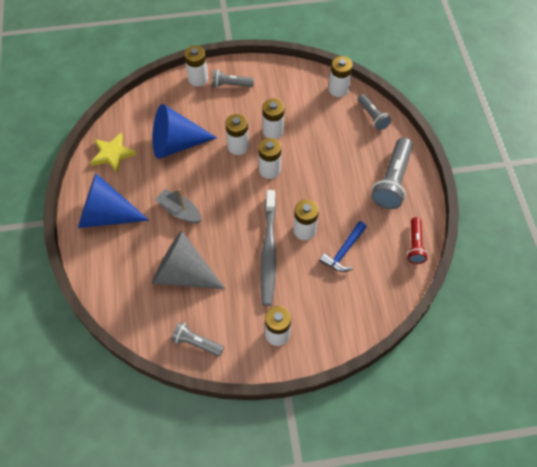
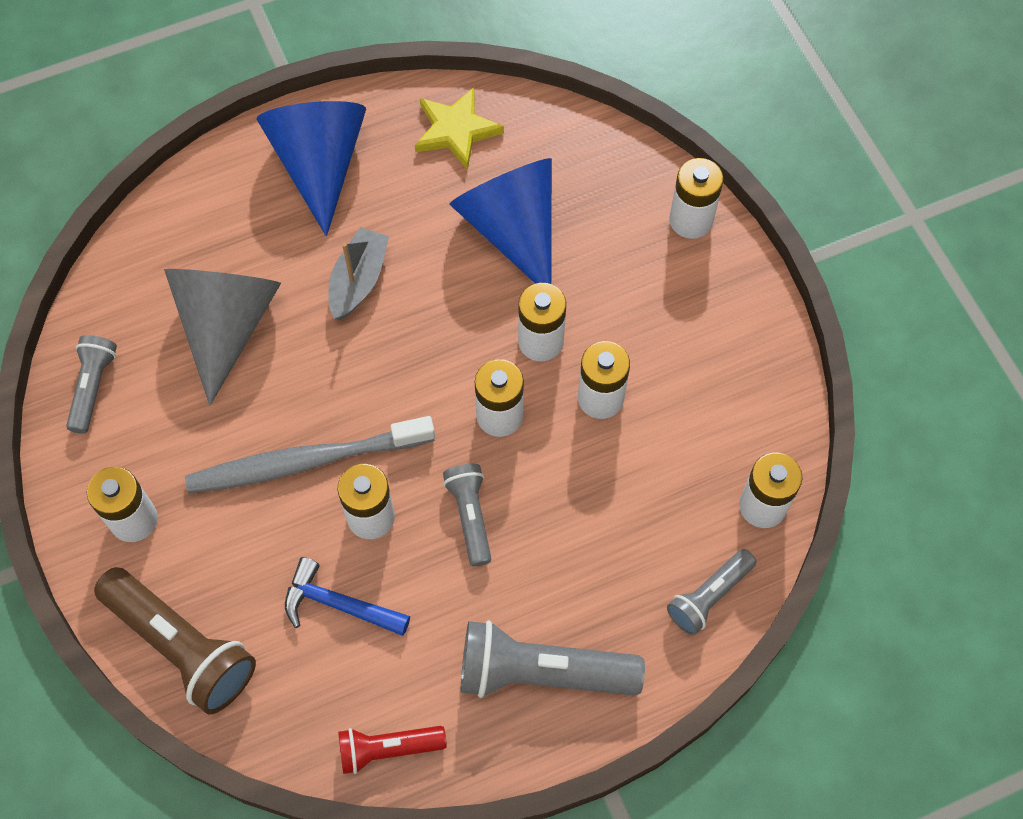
camera: 75 degrees right, 5 degrees up
(231, 84) = (697, 286): grey flashlight -> grey flashlight (470, 516)
(349, 322) = (181, 646): none -> brown flashlight

